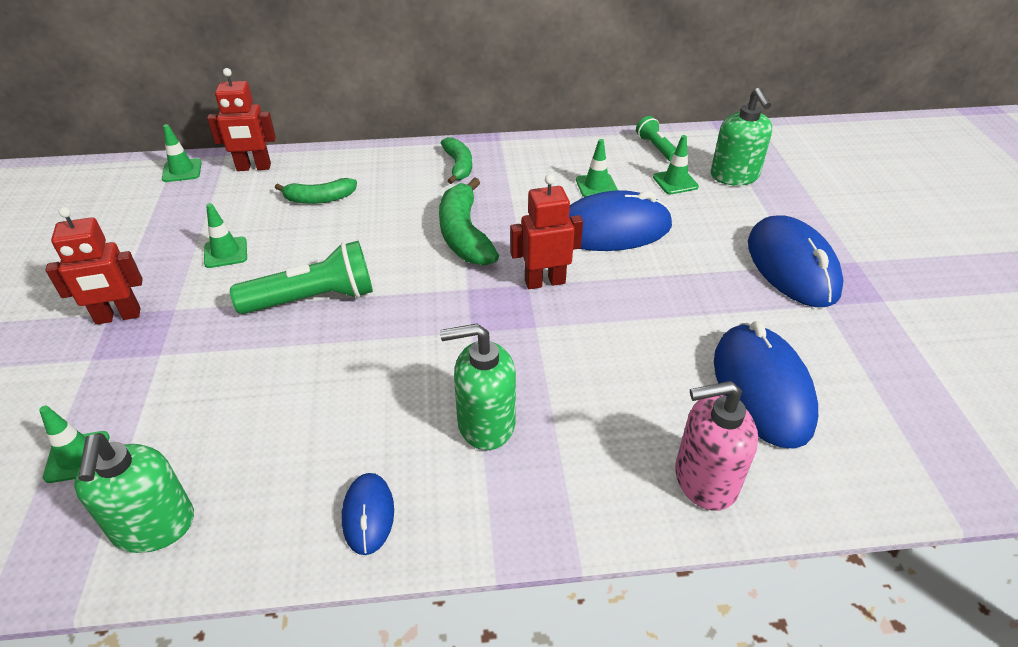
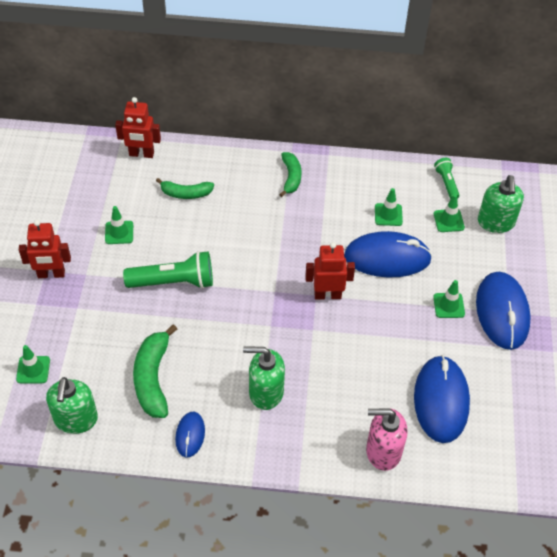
camera: 10 degrees right, 10 degrees up
(182, 171) = (90, 149): green traffic cone -> green traffic cone (448, 305)
(464, 235) = (282, 245): green banana -> green banana (153, 378)

